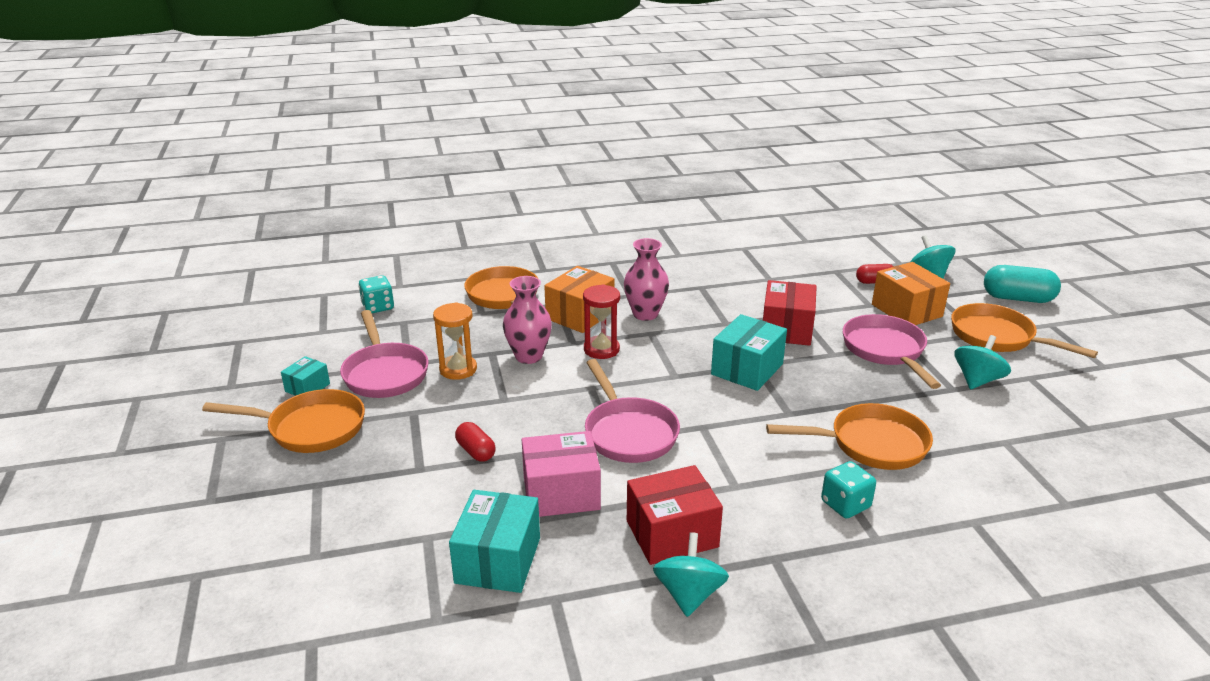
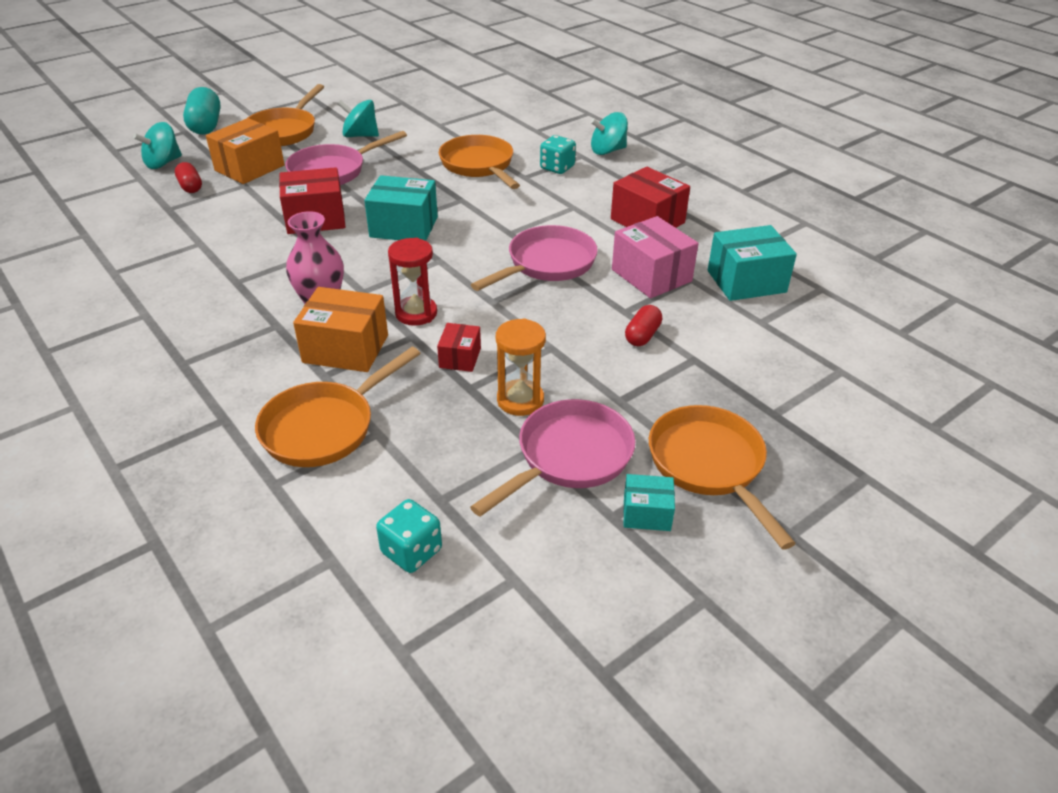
camera: 115 degrees left, 10 degrees up
(528, 356) = (460, 358): pink vase -> red box
(689, 594) = (694, 205): turquoise spinning top -> turquoise spinning top (608, 151)

